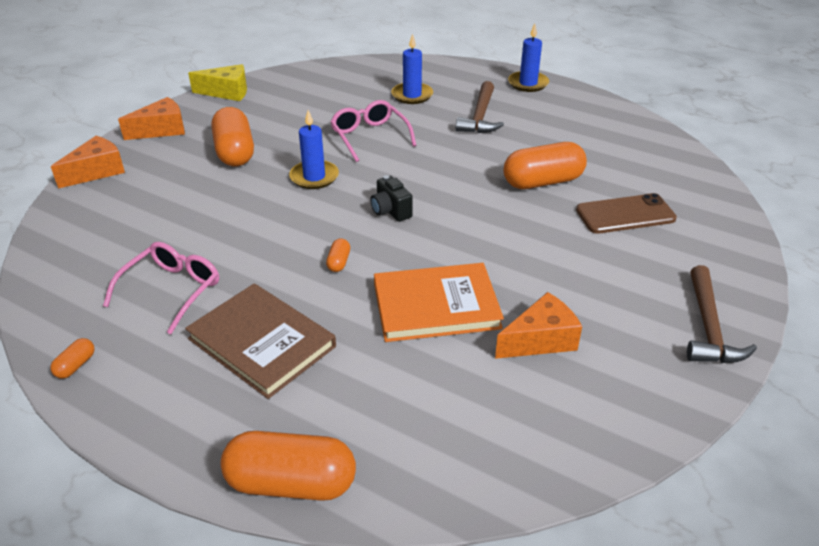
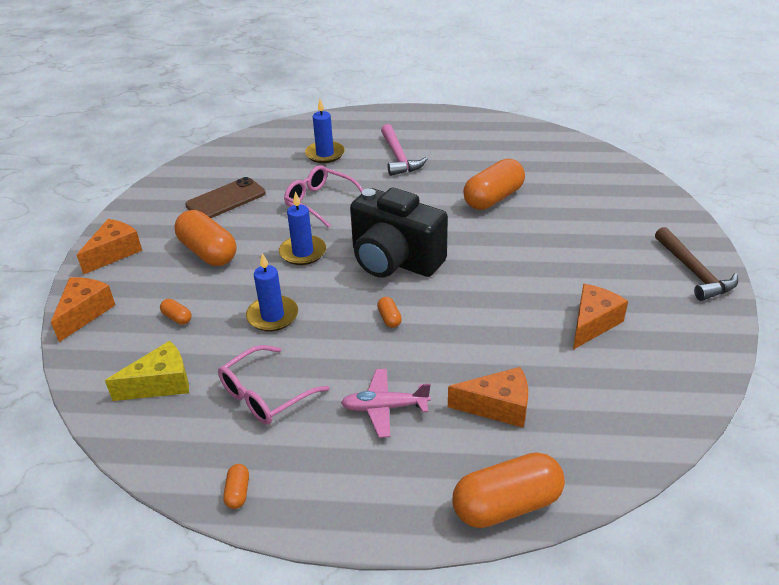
camera: 25 degrees left, 0 degrees up
(161, 199) = (177, 318): none -> orange capsule
(172, 290) = (265, 395): pink glasses -> pink glasses turned 135 degrees counterclockwise
(227, 92) = (147, 198): yellow cheese -> yellow cheese (161, 384)
(261, 342) = (385, 408): brown book -> pink plane
(367, 384) = (497, 407): none -> orange cheese
(390, 211) = (394, 261): black camera -> black camera, size x2.33
(436, 306) = (496, 326): orange book -> none
(480, 116) = (398, 157): brown hammer -> pink hammer
(528, 83) = (413, 117): blue candle -> blue candle (272, 316)
(625, 214) = (573, 205): brown phone -> brown phone (226, 199)

